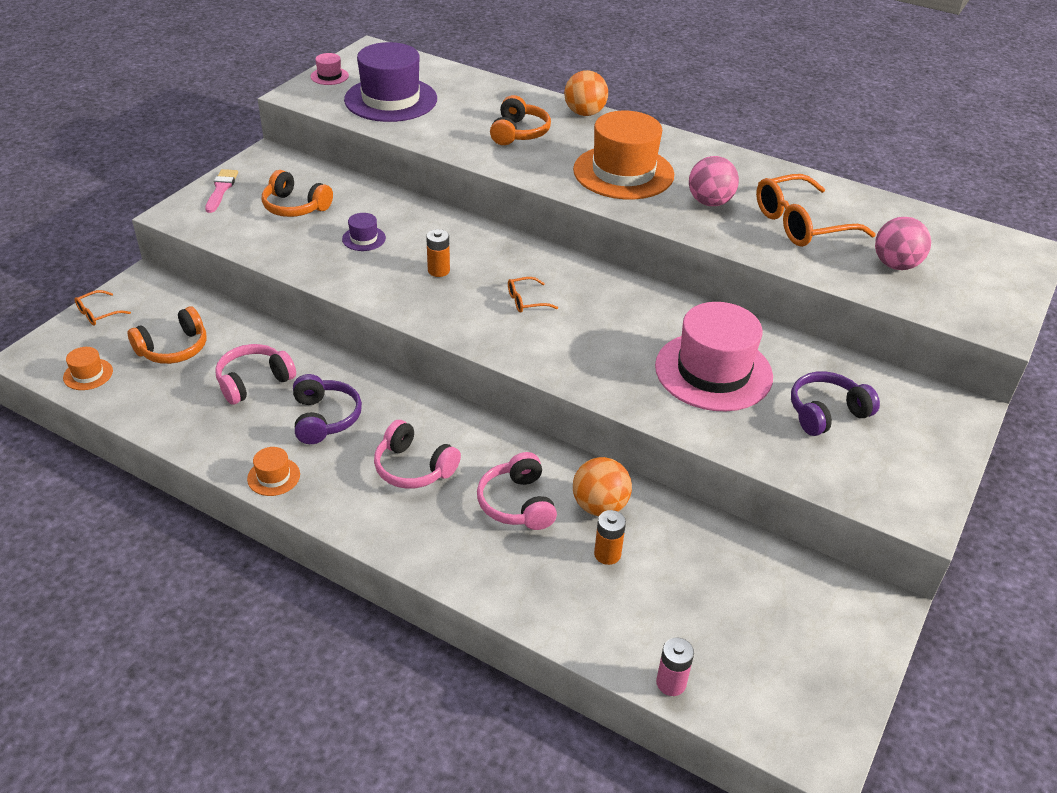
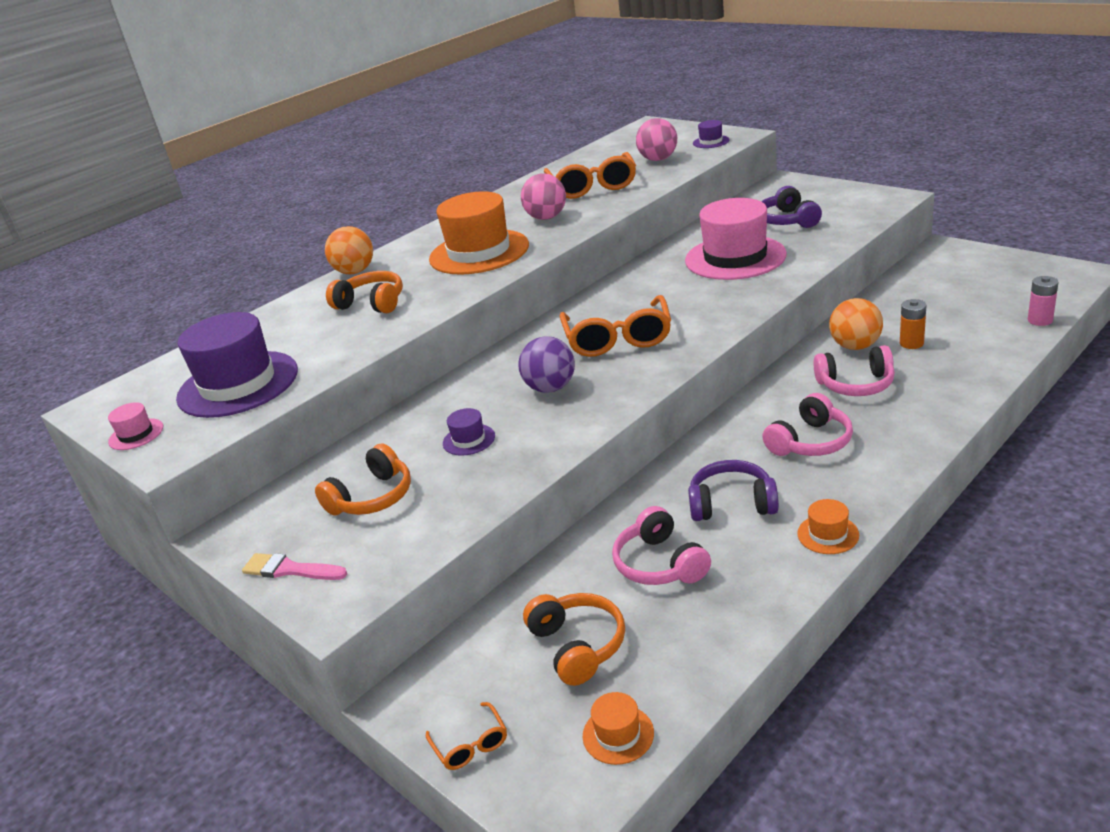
camera: 70 degrees left, 10 degrees down
(438, 270) = (550, 388): orange battery -> purple ball
(526, 301) = (618, 338): orange glasses -> orange glasses, size x2.19
(968, 304) = (711, 142): none -> purple hat

